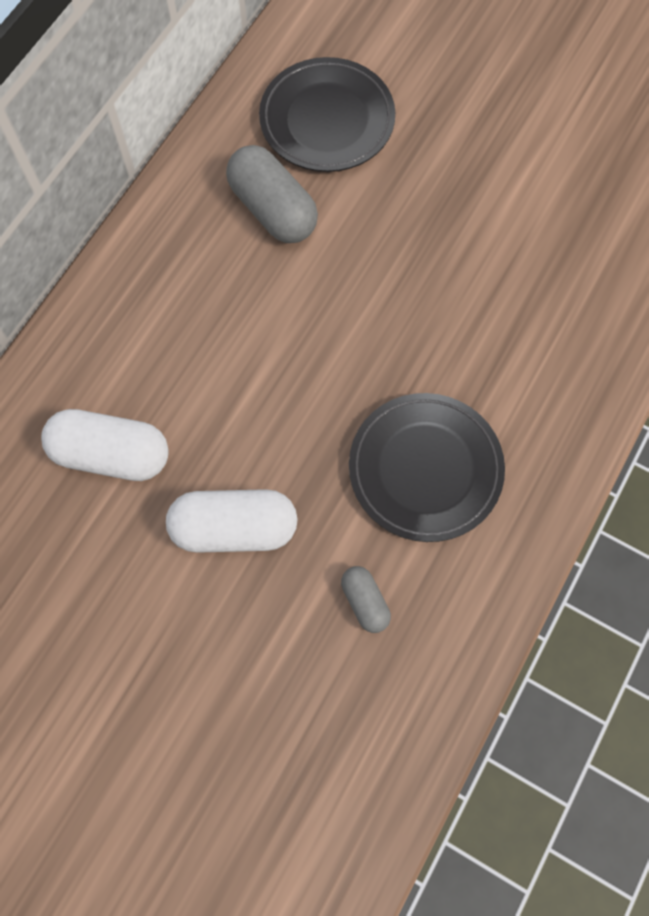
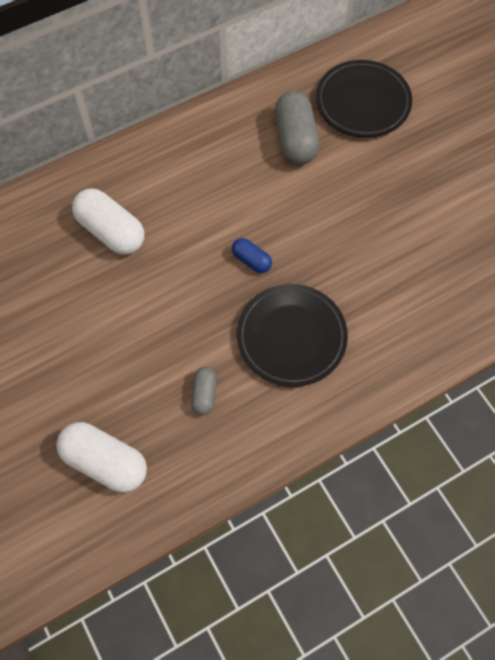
camera: 30 degrees right, 5 degrees down
(234, 528) = (154, 310): white capsule -> white capsule (105, 462)
(316, 397) = (251, 260): none -> blue capsule

